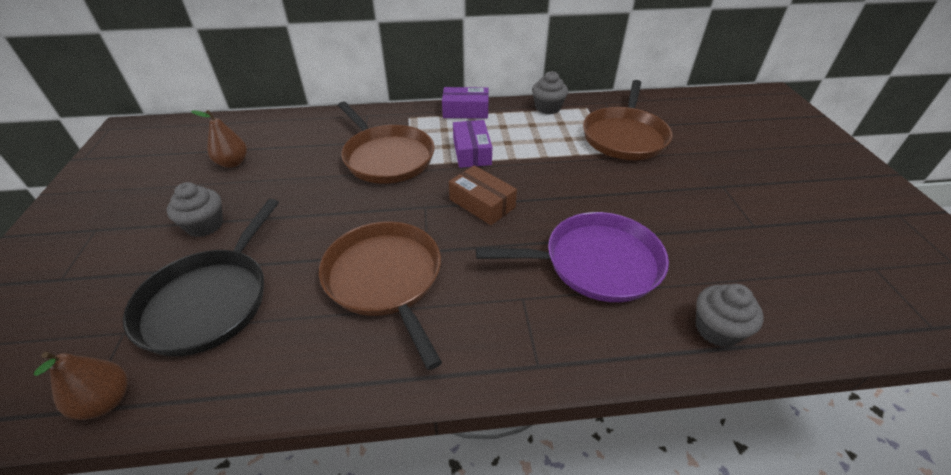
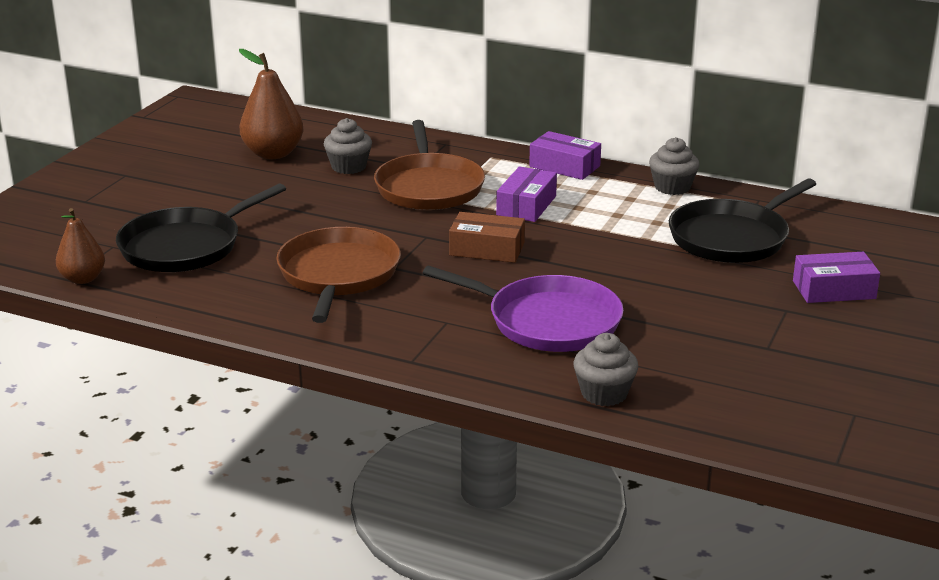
camera: 30 degrees right, 15 degrees down
(205, 225) = (215, 196): grey cupcake -> grey cupcake (348, 167)
(233, 163) = (273, 154): brown pear -> brown pear, size x1.57
(482, 203) = (487, 249): brown box -> brown box turned 60 degrees counterclockwise
(624, 136) = (732, 238): brown pan -> black pan
(726, 158) = (834, 290): none -> purple box

